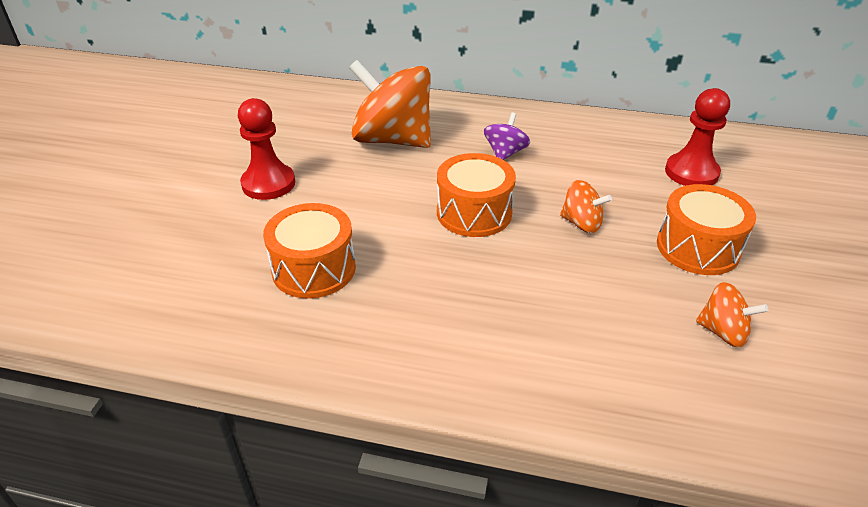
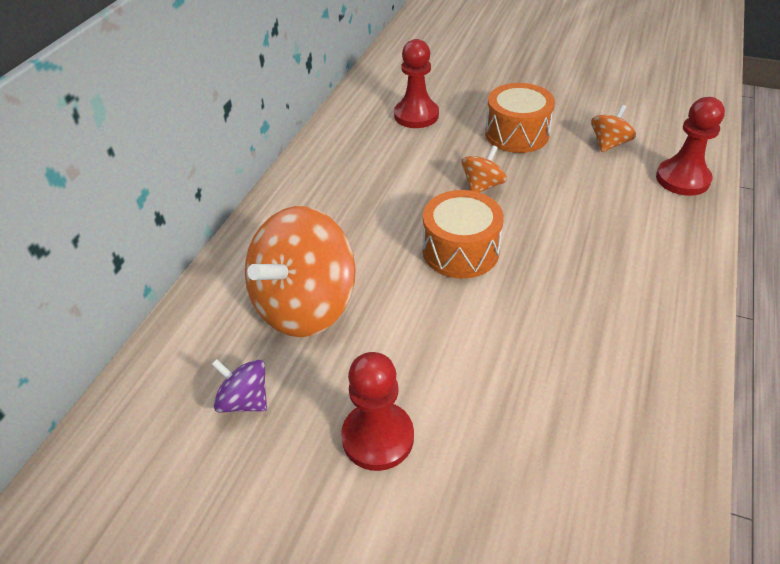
camera: 80 degrees left, 5 degrees up
(314, 268) = (550, 383): orange drum -> none
(505, 153) = (358, 217): purple spinning top -> purple spinning top (245, 400)
(674, 405) = (682, 179): none -> red pawn

